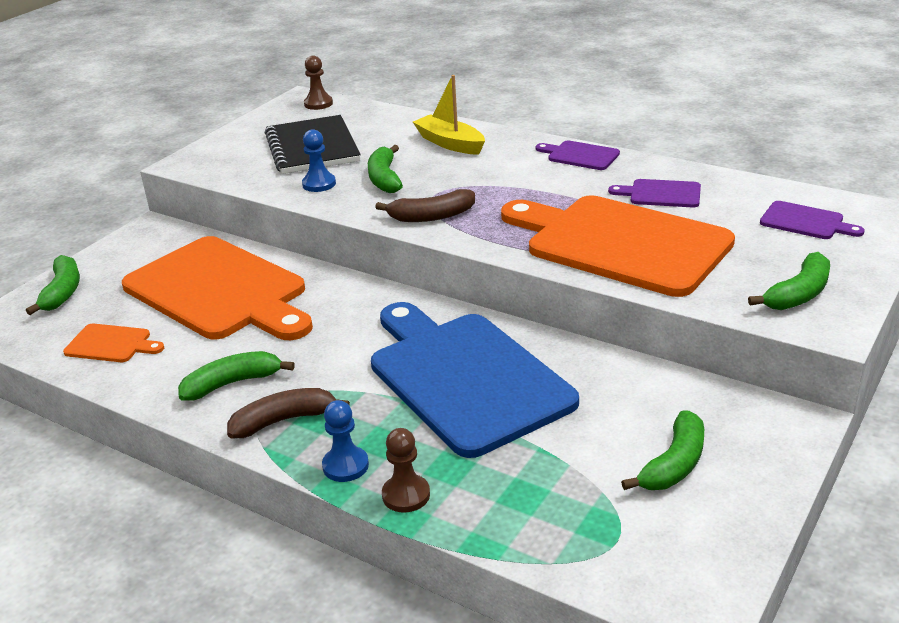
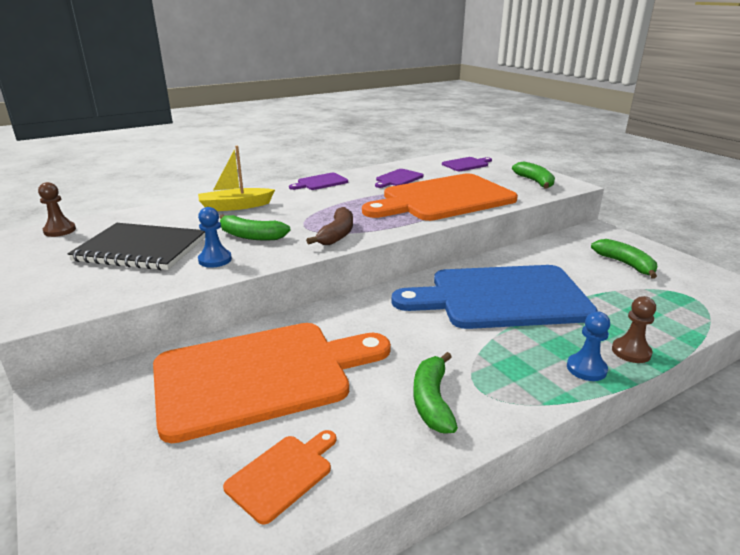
camera: 65 degrees left, 5 degrees down
(62, 292) = (104, 501): green banana -> none
(284, 420) = (509, 384): brown banana -> none

